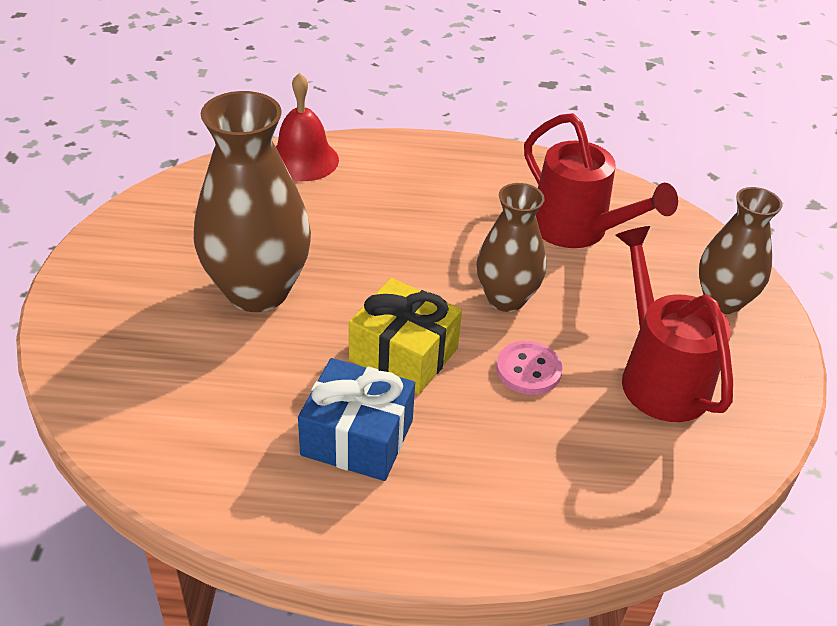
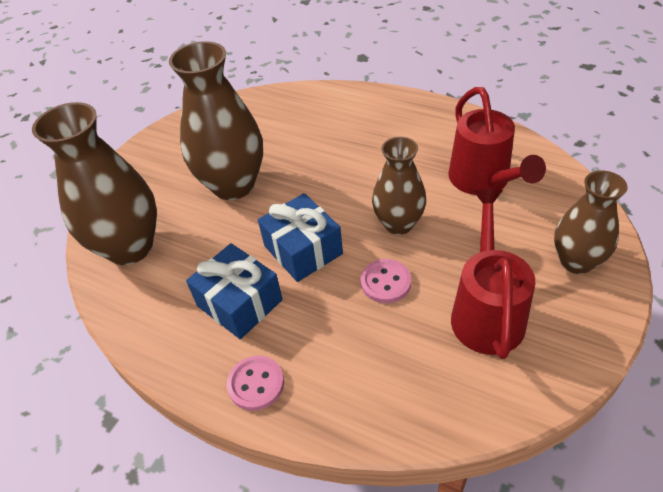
camera: 30 degrees right, 5 degrees up
(150, 403) = (130, 247): none -> brown vase
(303, 160) = (312, 98): red bell -> none
(403, 354) = (303, 250): yellow gift -> blue gift
(437, 527) = (256, 384): none -> pink button

